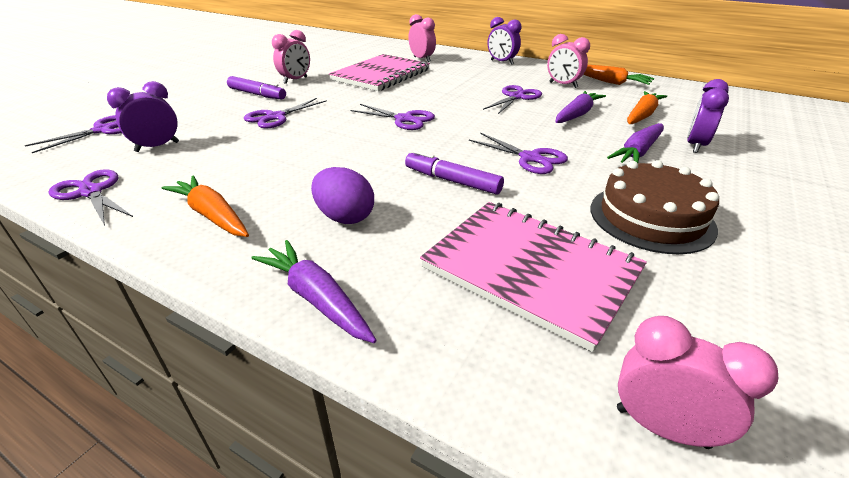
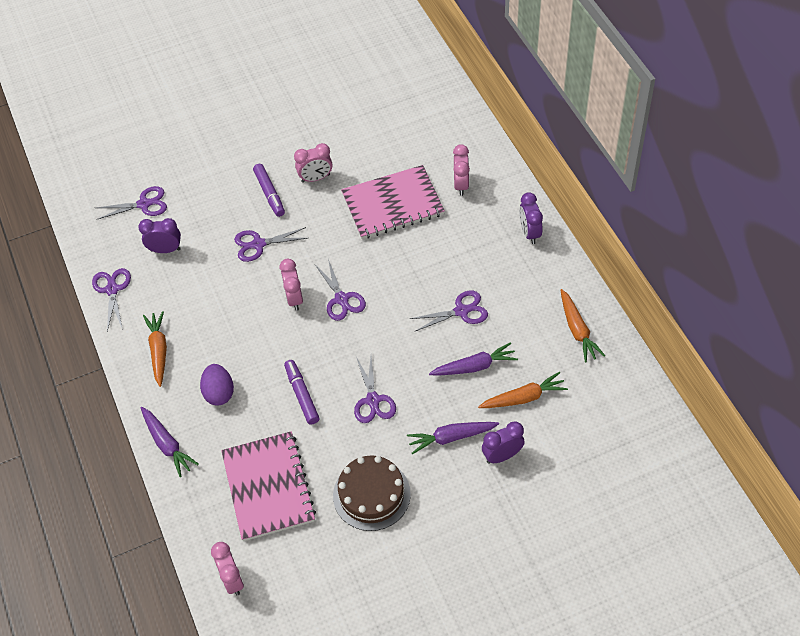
camera: 40 degrees right, 20 degrees up
(317, 299) = (167, 444): purple carrot -> purple carrot turned 150 degrees clockwise
(563, 85) = (528, 312): pink clock -> pink clock (294, 298)

